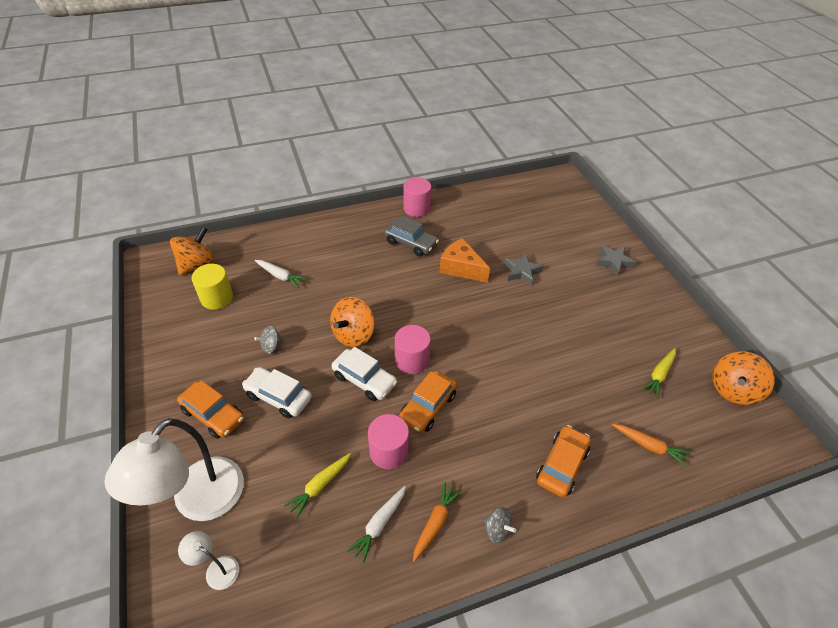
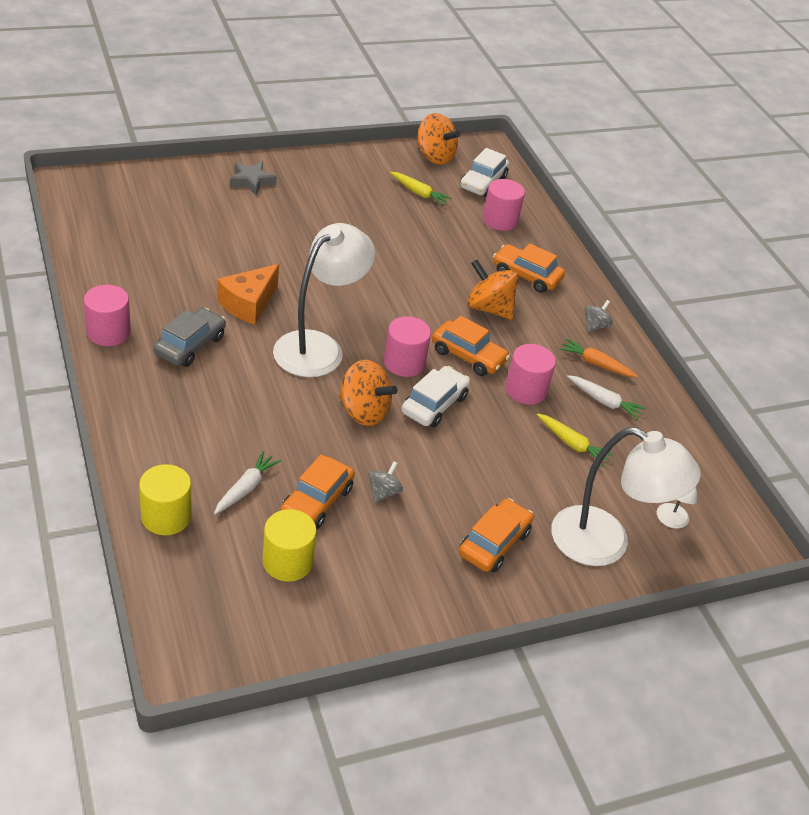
camera: 95 degrees left, 5 degrees down
(197, 264) = (206, 597): orange spinning top -> orange spinning top (489, 308)
(260, 244) = (166, 516): none -> yellow cylinder
(266, 310) = (316, 501): none -> orange car
(271, 346) = (383, 492): grey spinning top -> grey spinning top turned 120 degrees counterclockwise
(278, 397) = (463, 482): white car -> white car (483, 182)
(421, 307) = (318, 347): none -> white lamp
(521, 272) = (261, 254): grey star -> none
(649, 446) = (500, 220): orange carrot -> pink cylinder

